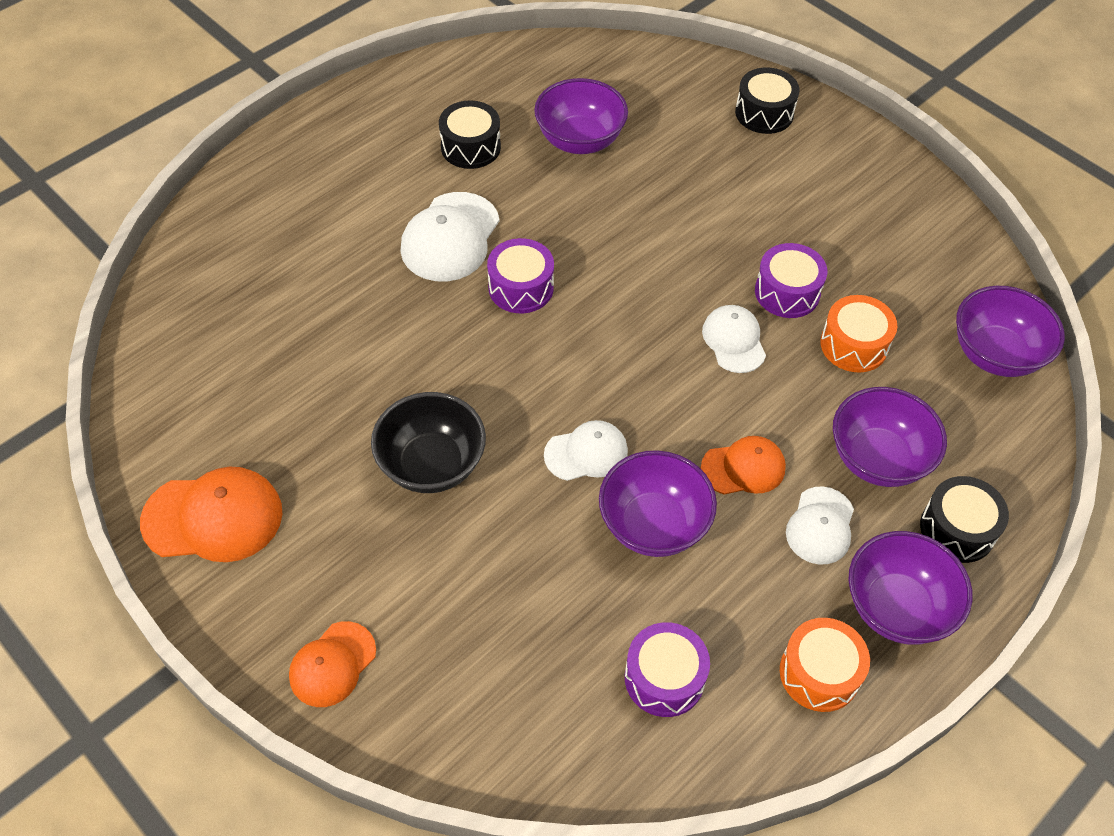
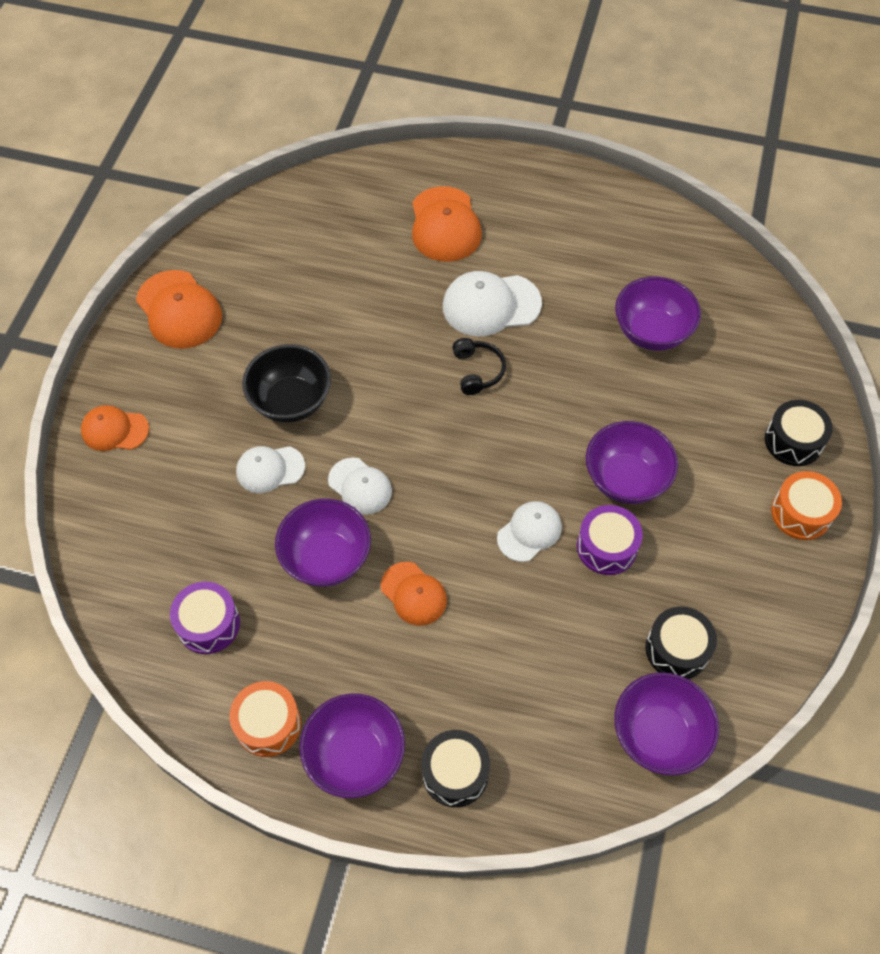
camera: 60 degrees right, 5 degrees up
(317, 223) = (445, 225): none -> orange cap
(470, 147) = (586, 270): black drum -> black drum (677, 649)
(521, 287) = (477, 371): purple drum -> black headphones
(820, 526) = (395, 670): white cap -> white cap (270, 469)
(854, 345) = (588, 620): orange drum -> orange drum (801, 513)
(878, 459) = (485, 685): purple bowl -> purple bowl (625, 479)

